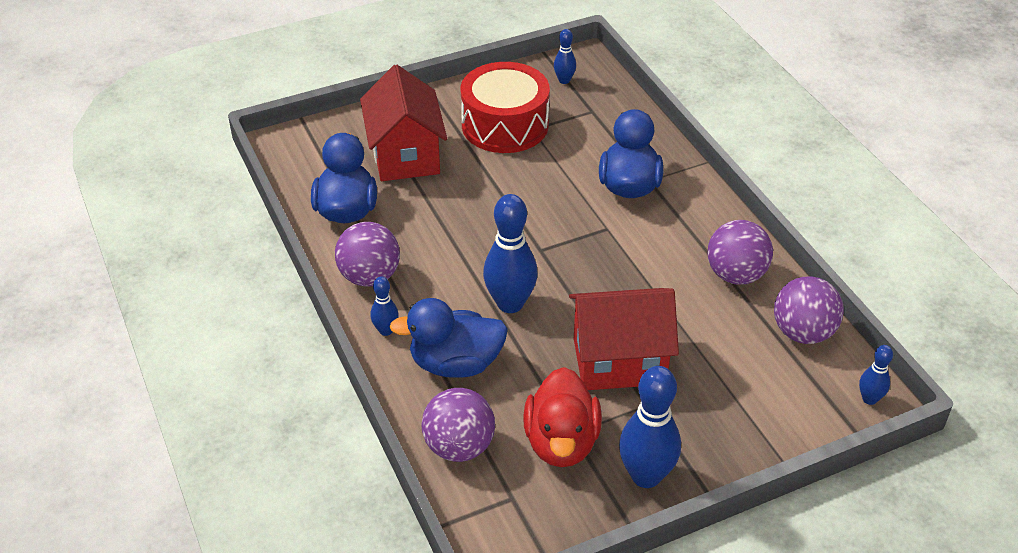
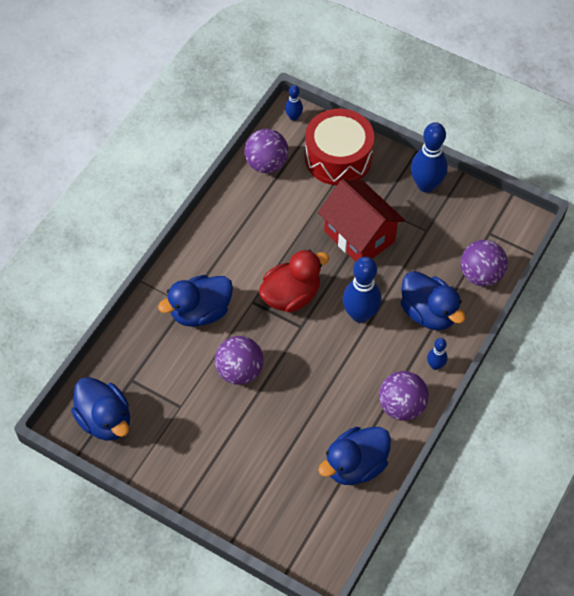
camera: 125 degrees left, 15 degrees up
(405, 155) = (271, 469): red house -> none
(505, 125) = (189, 426): red drum -> red drum (338, 157)
(561, 442) = (437, 231): red duck -> red duck (291, 295)
(564, 80) = (105, 420): blue bowling pin -> blue duck
(735, 275) = (243, 215): purple ball -> purple ball (240, 371)

